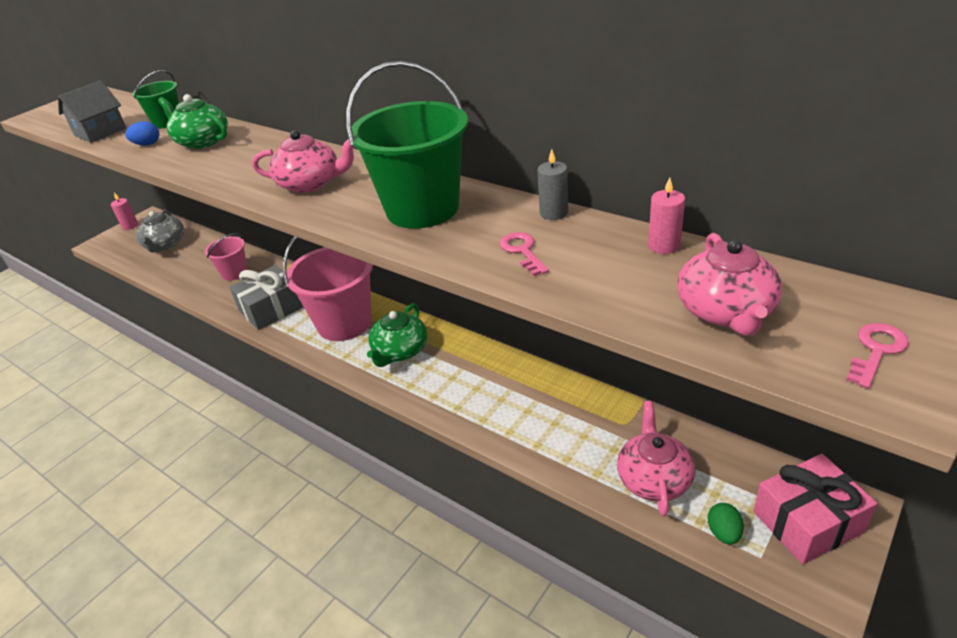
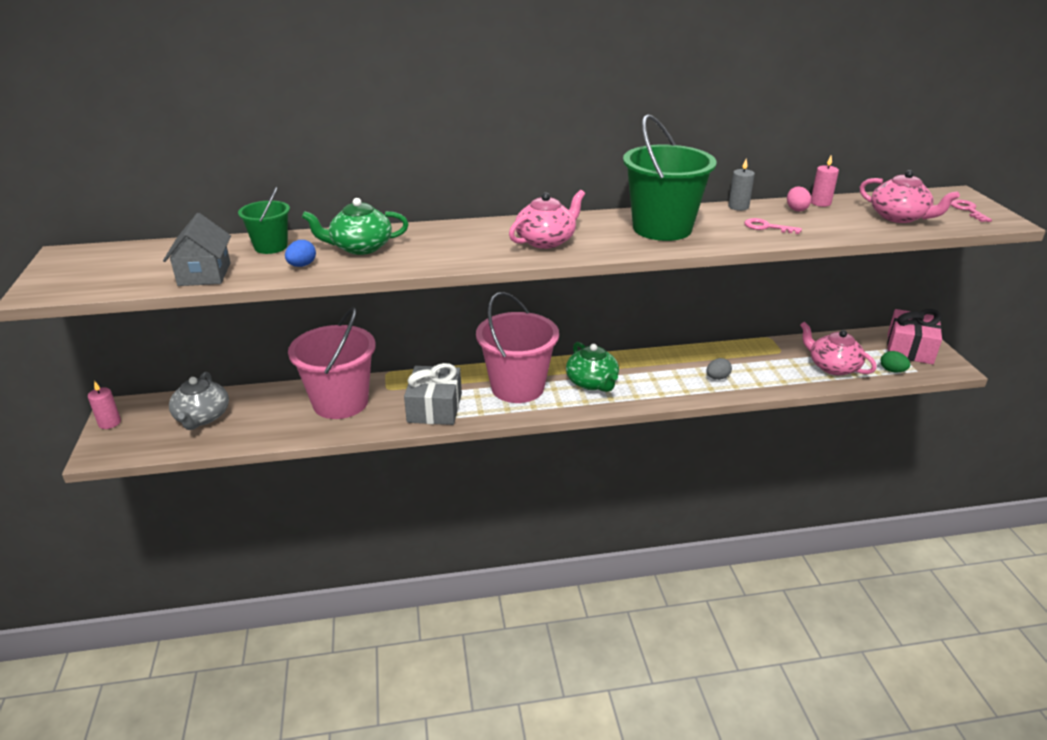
camera: 50 degrees left, 5 degrees down
(165, 244) = (202, 417): grey teapot -> grey teapot turned 45 degrees clockwise
(234, 273) = (340, 402): pink bucket -> pink bucket, size x1.89
(508, 412) = (717, 378): none -> grey egg
(612, 242) = (796, 209): none -> pink egg

